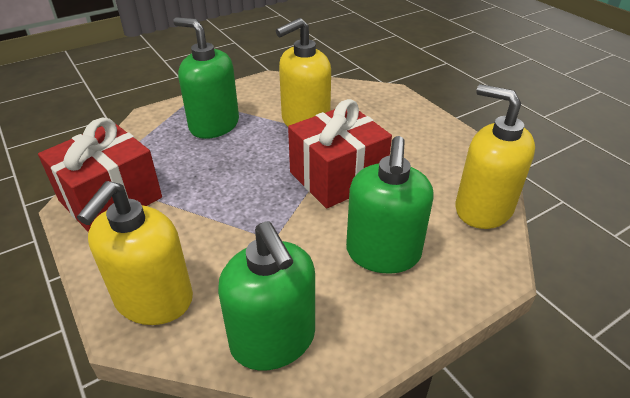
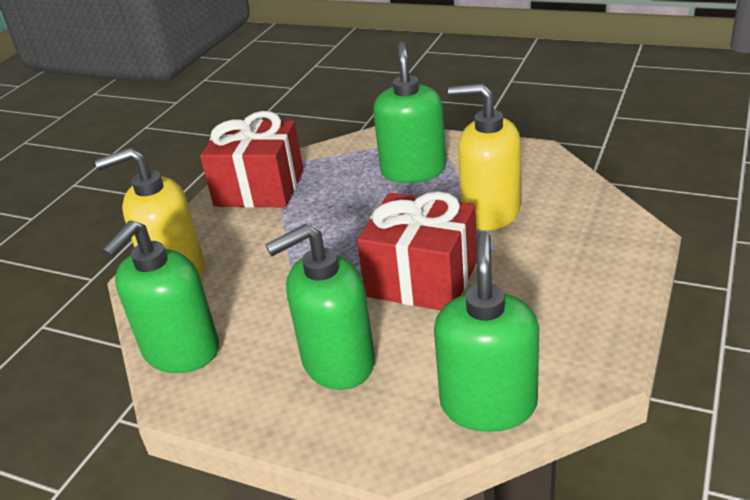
camera: 60 degrees right, 5 degrees down
(483, 209) = (488, 404): yellow soap dispenser -> green soap dispenser

